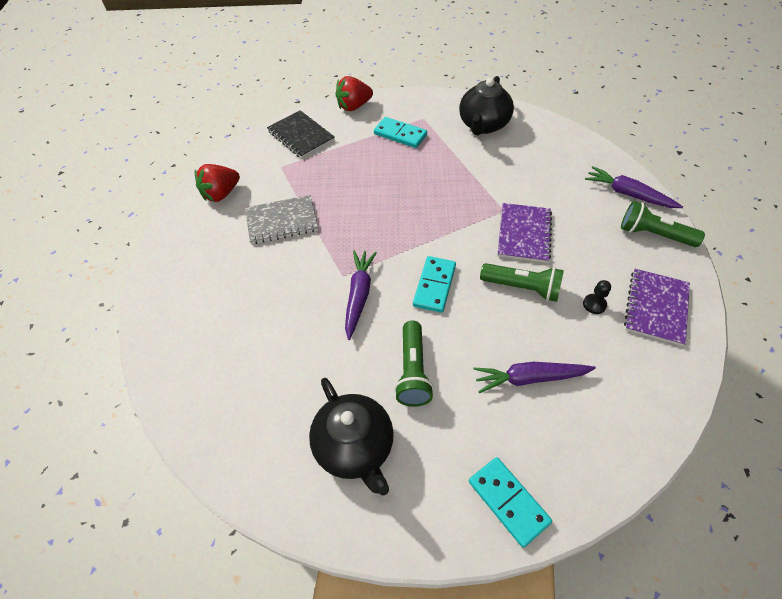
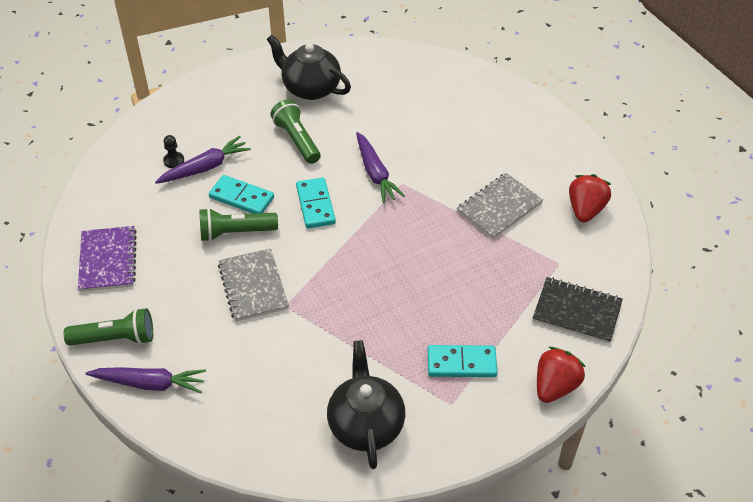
camera: 150 degrees right, 5 degrees down
(508, 502) = (197, 99): turquoise domino -> turquoise domino (241, 197)
(524, 234) = (253, 286): purple notebook -> grey notebook
(594, 304) = (165, 242): black pawn -> black pawn (174, 160)

